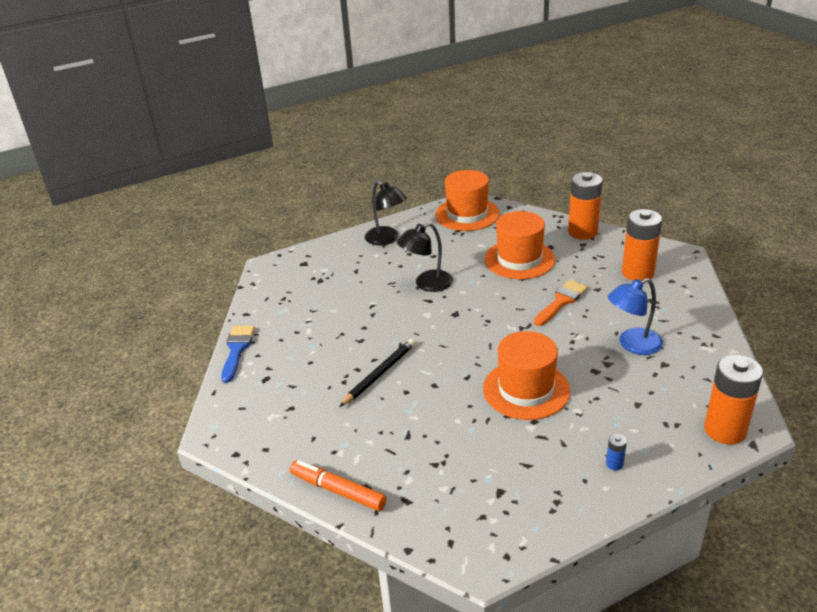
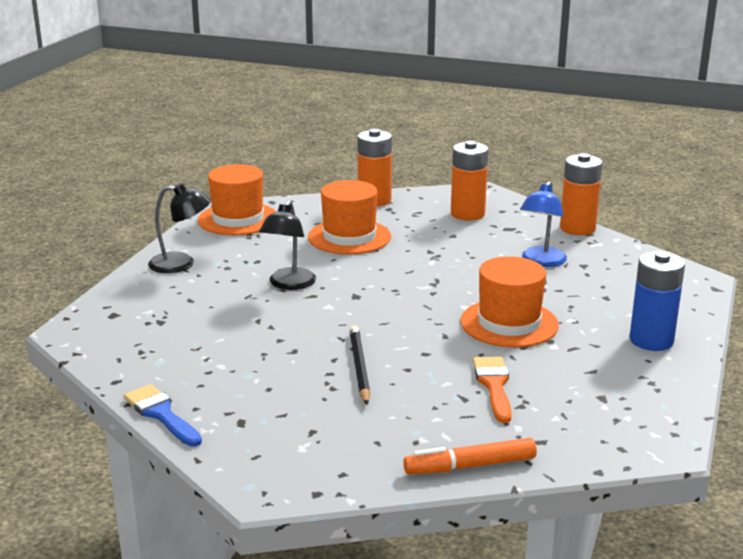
camera: 45 degrees left, 10 degrees down
(561, 301) = (437, 254): orange brush -> orange brush (494, 385)
(614, 464) = (651, 340): blue battery -> blue battery, size x2.45
(725, 430) = (686, 288): orange battery -> orange battery (577, 228)

